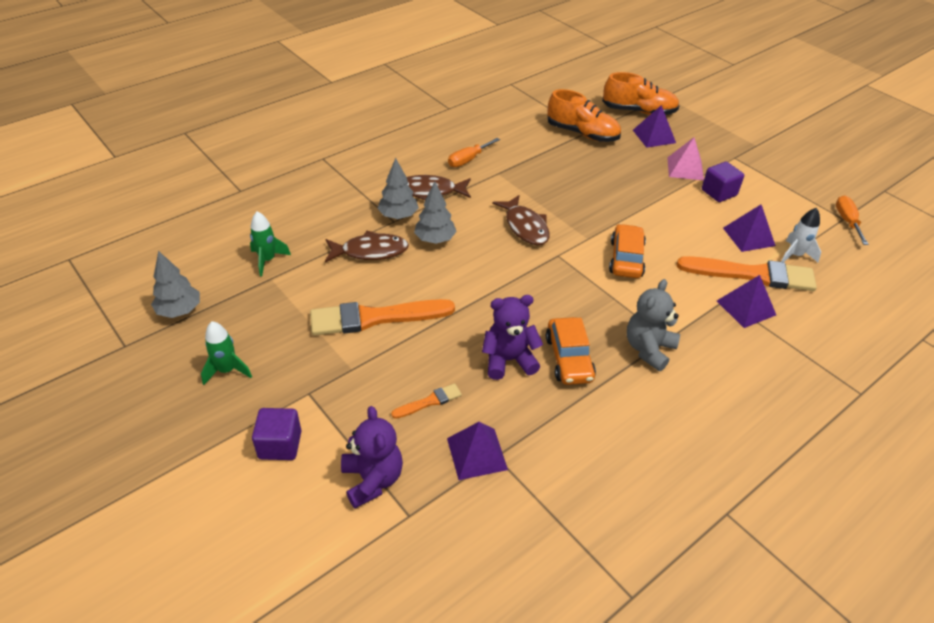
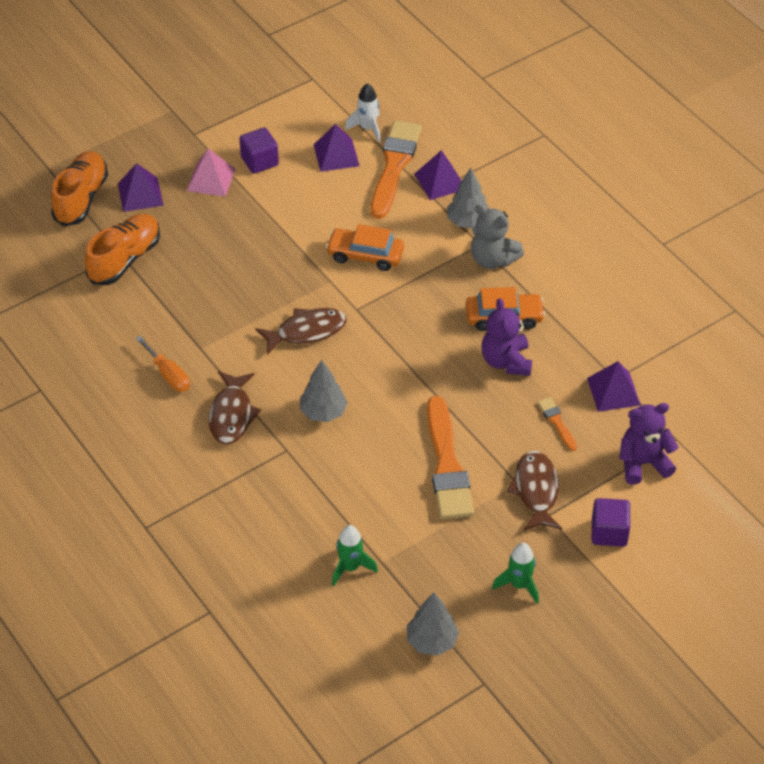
camera: 85 degrees left, 5 degrees up
(370, 251) = (340, 471): brown fish -> brown fish (536, 490)
(398, 216) = (277, 446): grey tree -> grey tree (468, 222)
(847, 221) = (317, 77): orange screwdriver -> none

